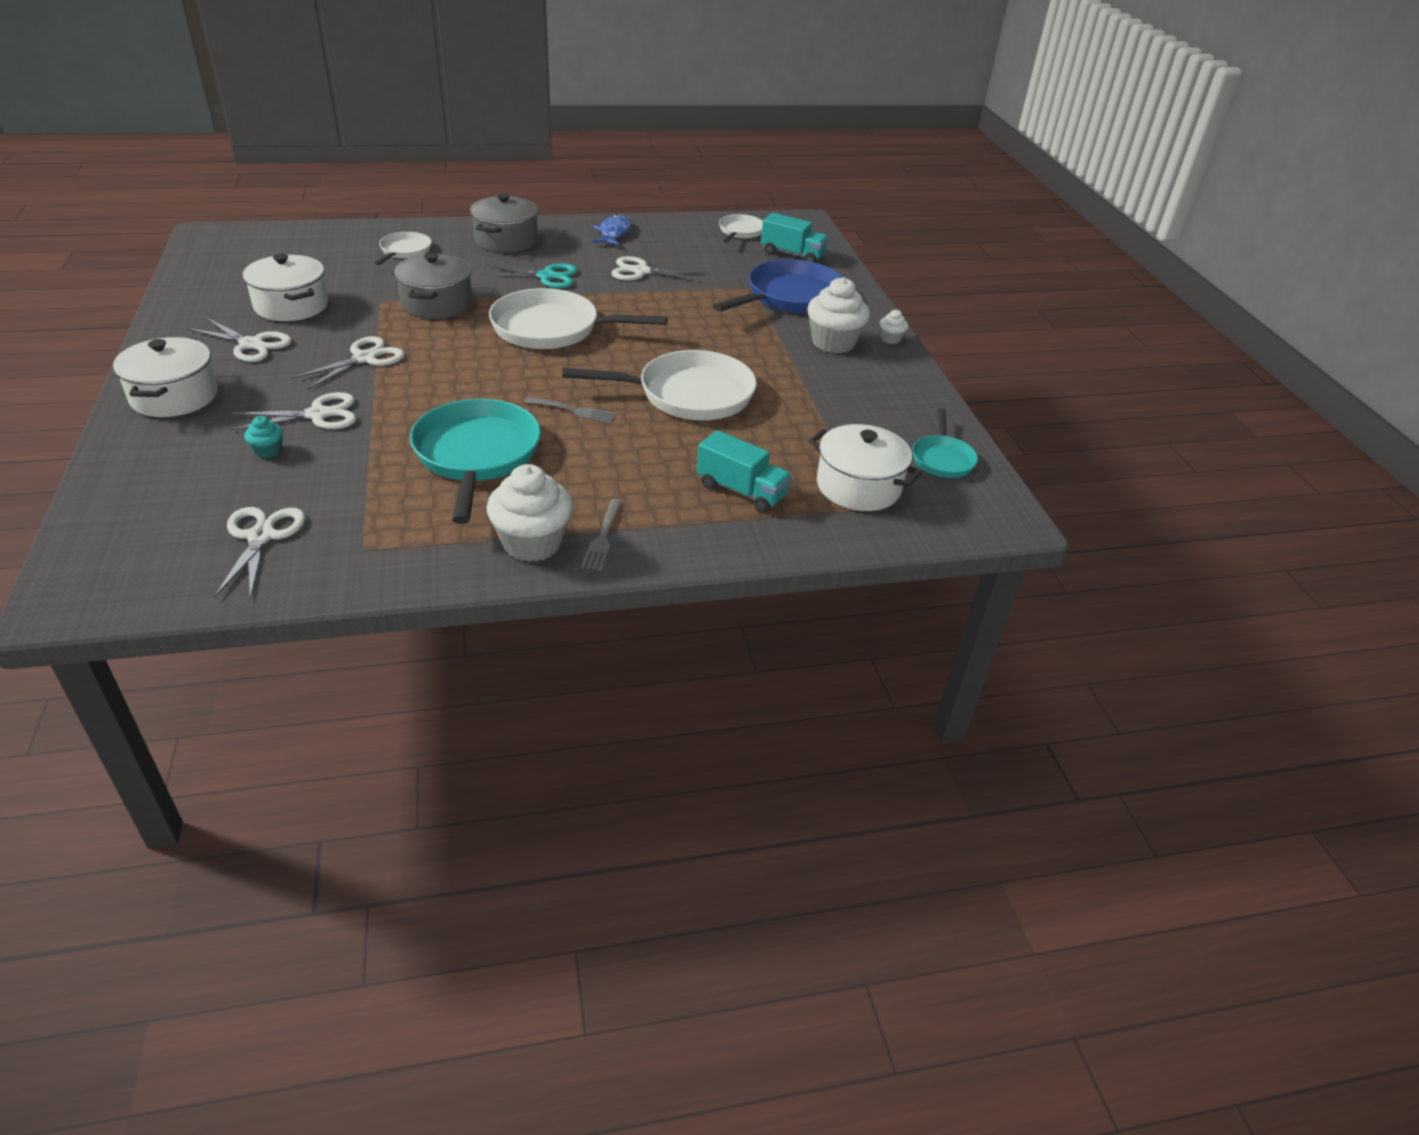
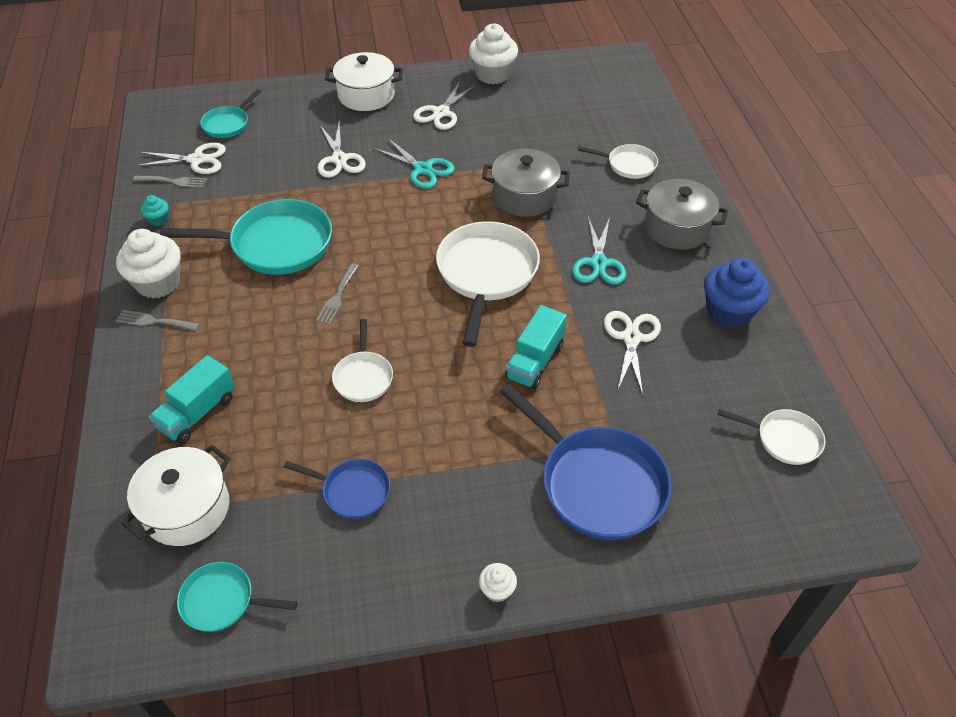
camera: 95 degrees right, 10 degrees up
(177, 514) = (228, 124): none -> turquoise pan
(268, 451) = (294, 146): turquoise cupcake -> turquoise cupcake (158, 219)
(291, 306) = (506, 120): white pot -> none
(308, 554) = (173, 181): none -> grey fork
(364, 358) = (423, 169): white scissors -> turquoise scissors
(614, 233) = (728, 312): blue fish -> blue cupcake
(688, 394) = (363, 376): white pan -> white pan, size x0.53
(792, 255) = (729, 497): turquoise truck -> turquoise truck (534, 361)
(819, 399) = (352, 491): none -> blue pan
(833, 343) = (481, 520): white cupcake -> white cupcake (493, 74)

